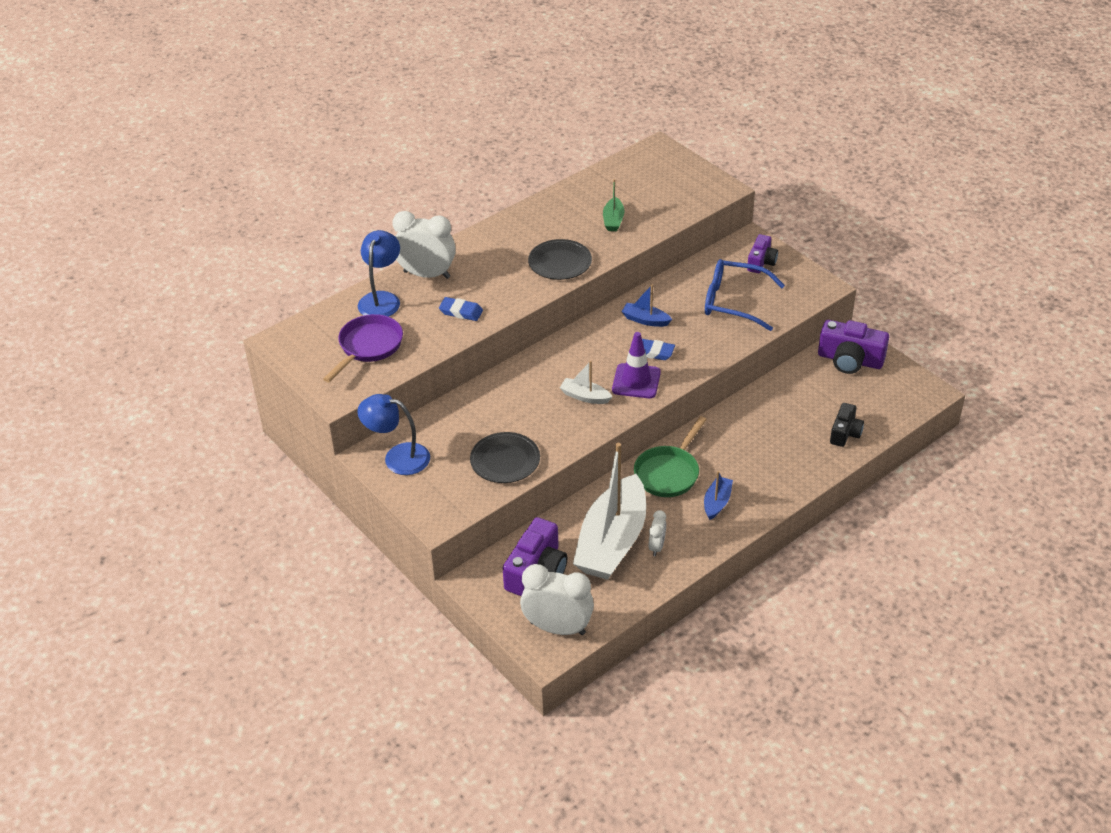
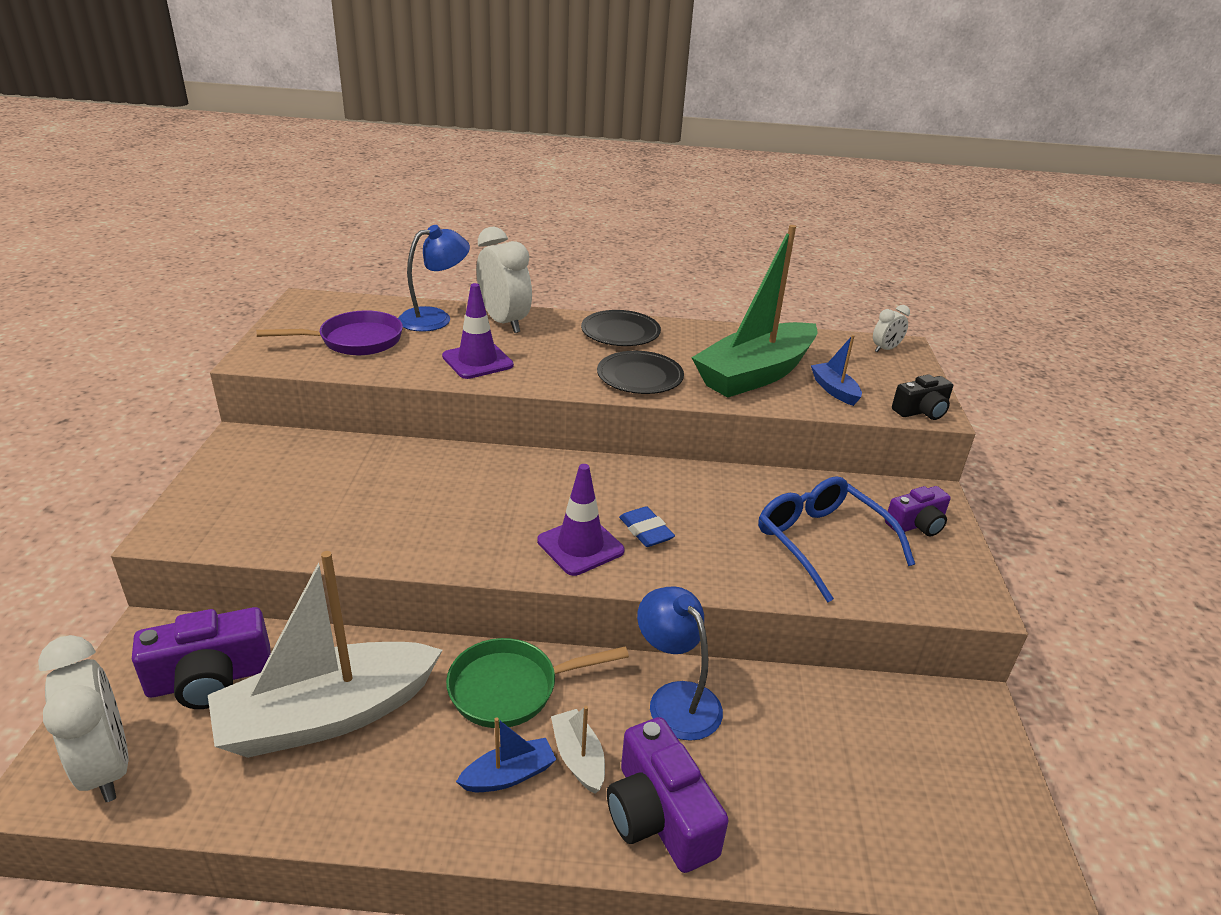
camera: 40 degrees right, 10 degrees down
(397, 457) = (255, 456): blue lamp -> blue lamp (676, 699)
(461, 312) = (477, 361): blue eraser -> purple traffic cone
(505, 460) = (325, 525): black plate -> black plate (620, 332)
(585, 396) = (503, 523): white boat -> white boat (578, 758)
(613, 220) = (755, 374): green boat -> green boat, size x2.36
(645, 320) = (686, 496): blue boat -> blue boat (834, 390)
(657, 546) = (358, 767): white clock -> white clock (885, 349)
(845, 433) = (814, 829): black camera -> black camera (921, 411)
(850, 360) = (942, 731): purple camera -> purple camera (659, 816)

